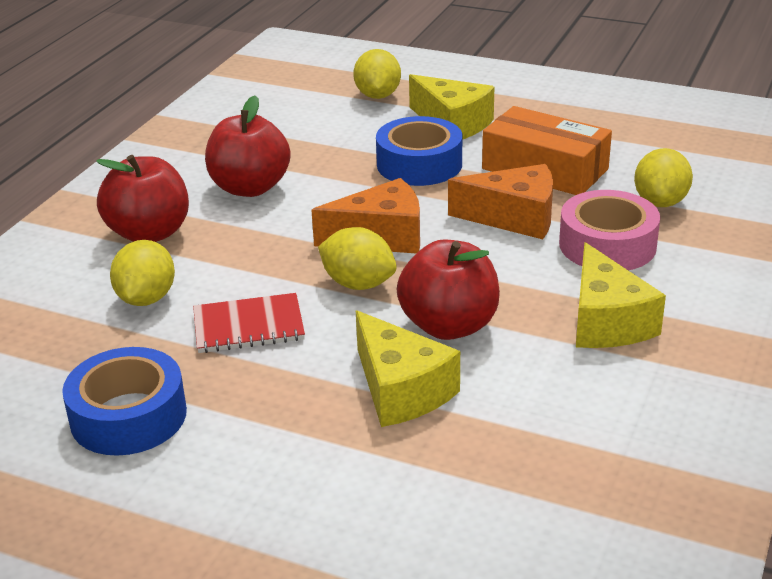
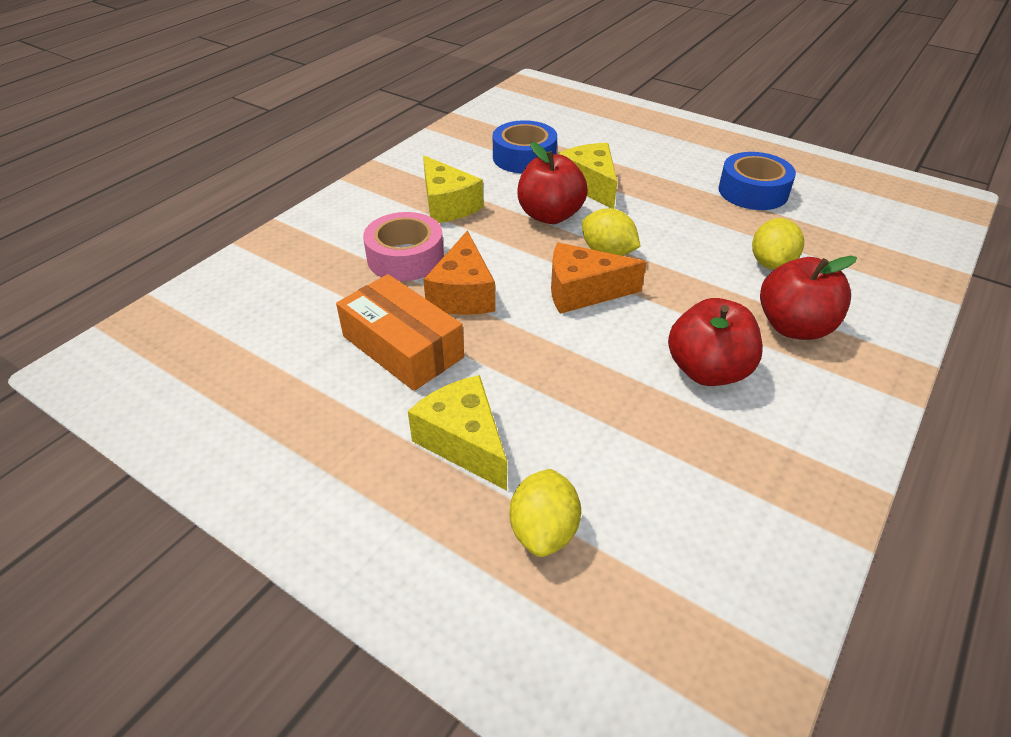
camera: 170 degrees left, 10 degrees up
(248, 326) = (688, 233): red notebook -> none
(419, 164) = (525, 376): blue tape -> blue tape (524, 157)
(514, 218) = (463, 294): orange cheese -> orange cheese turned 105 degrees counterclockwise
(606, 321) = (447, 205): yellow cheese -> yellow cheese turned 150 degrees clockwise
(660, 202) = (330, 291): yellow lemon -> none

